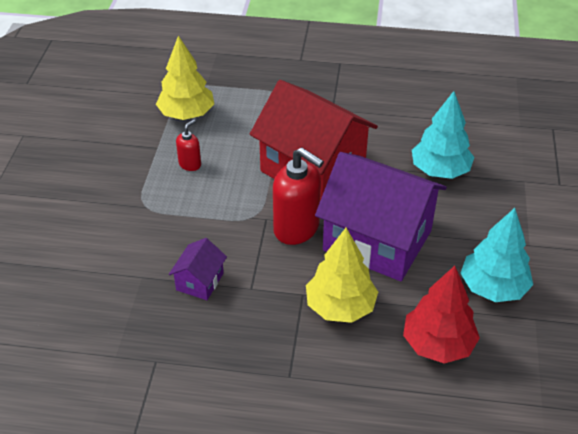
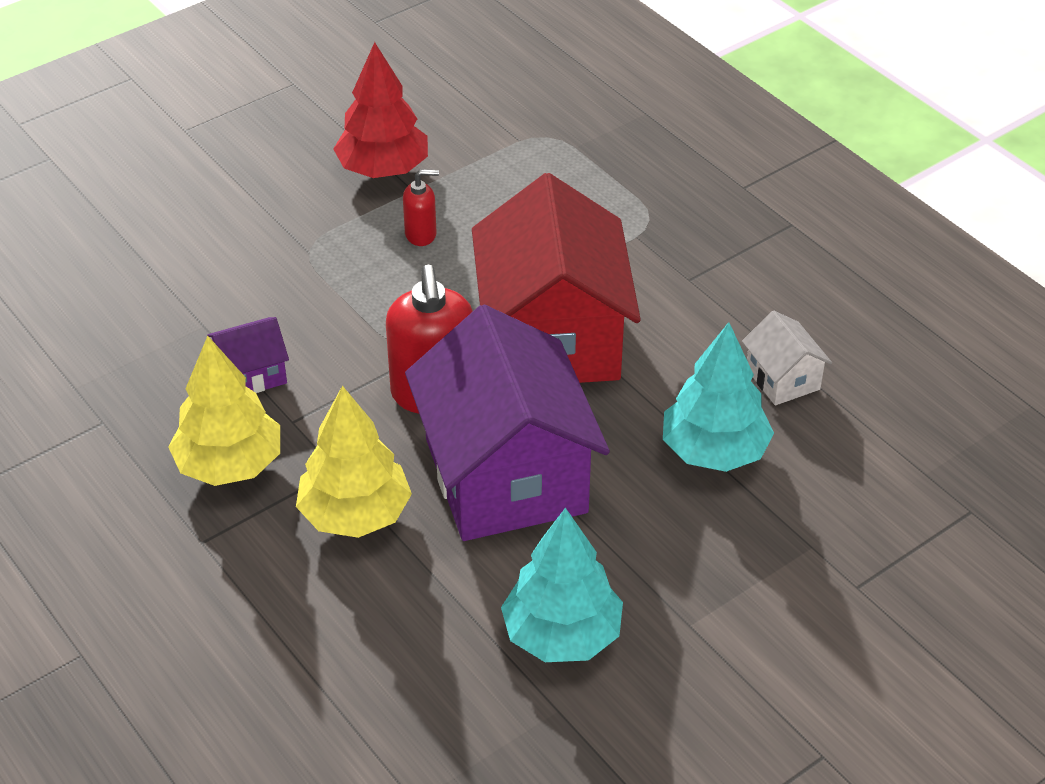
camera: 45 degrees right, 0 degrees up
(186, 114) = (499, 171): yellow tree -> yellow tree (229, 465)
(423, 125) = (782, 379): none -> white house
(437, 344) = (400, 640): red tree -> red tree (383, 169)

